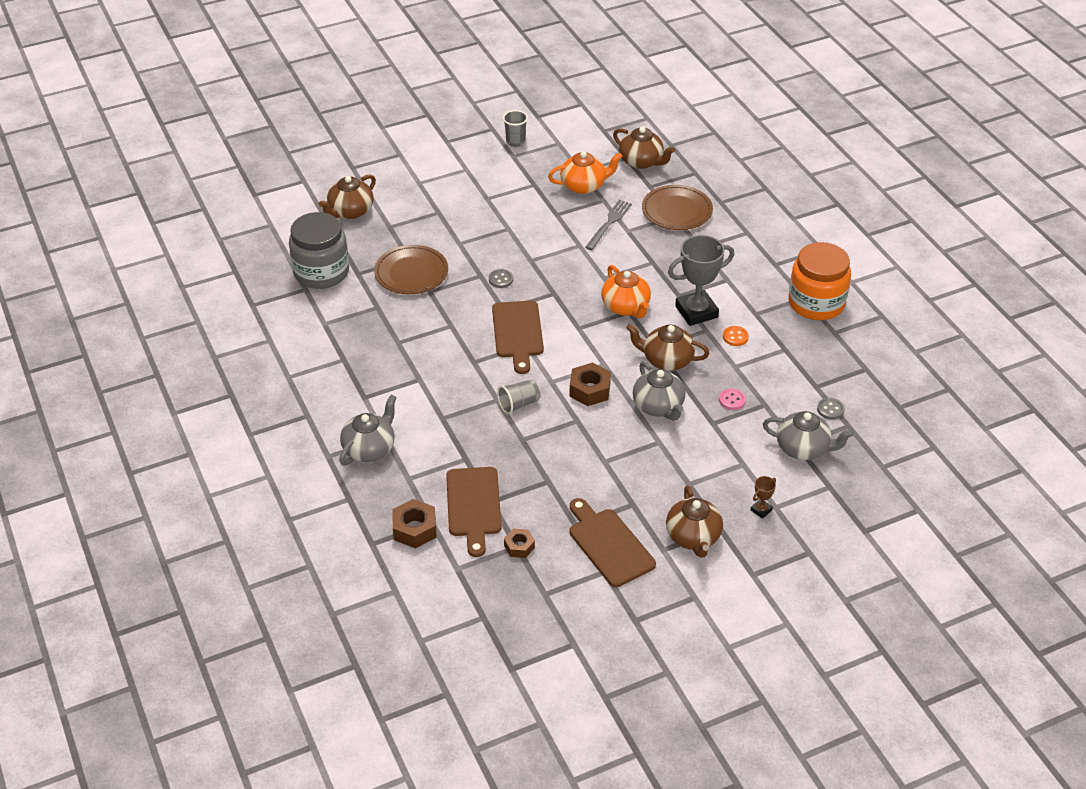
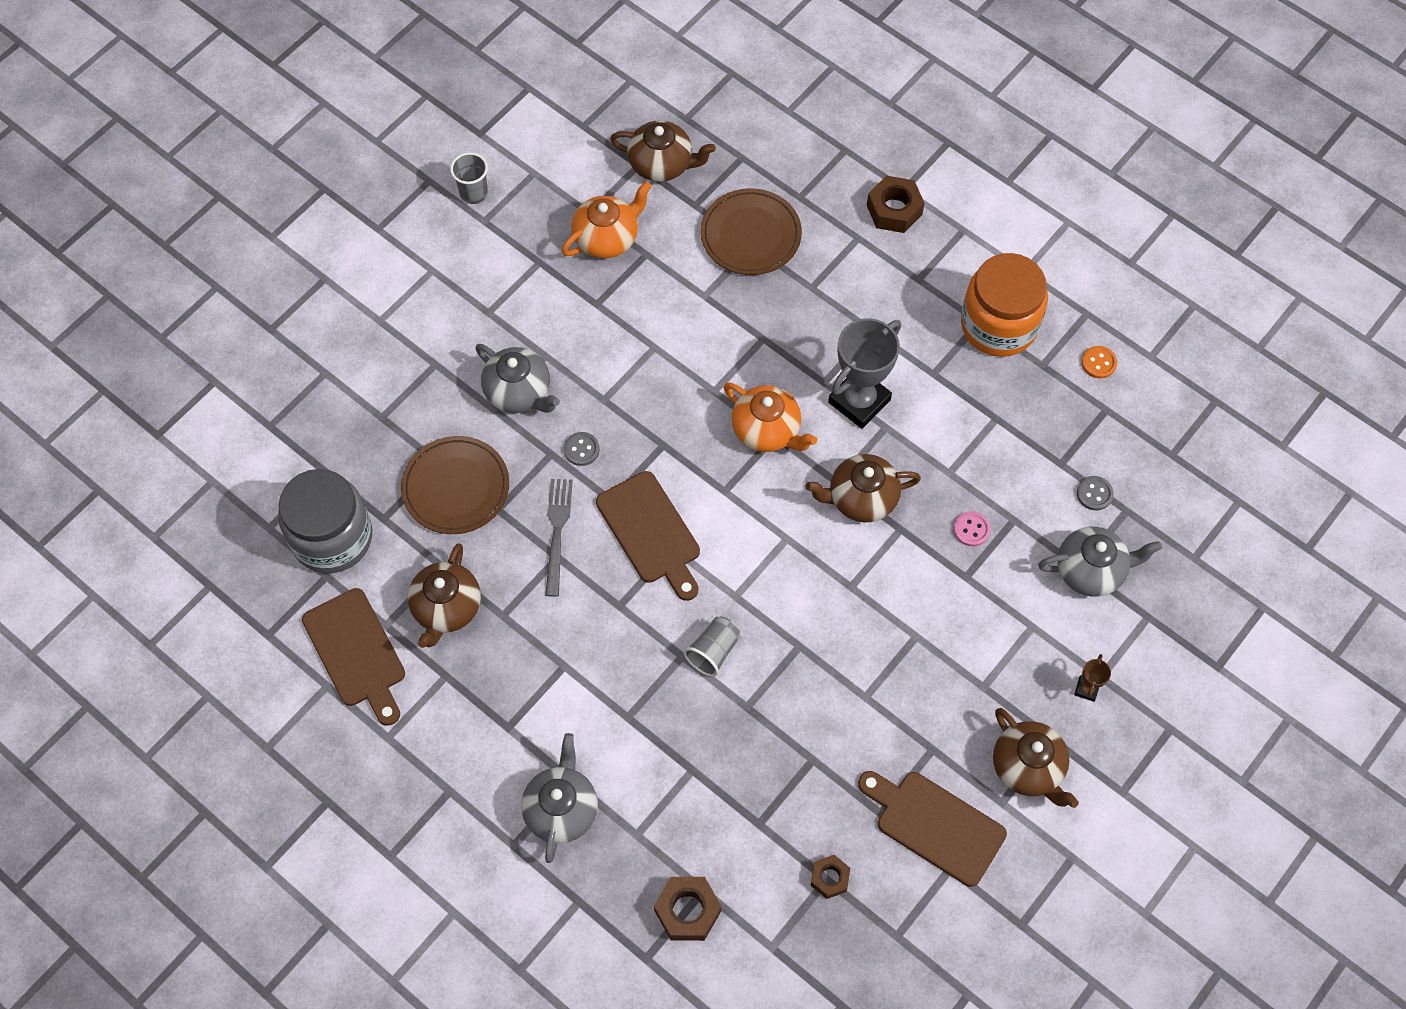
camera: 25 degrees left, 20 degrees up
(350, 211) = (312, 411): brown teapot -> brown teapot (446, 608)
(473, 506) = (741, 841): brown cutting board -> brown cutting board (356, 653)
(590, 390) = (790, 589): brown nut -> brown nut (894, 210)
(609, 223) = (674, 292): grey fork -> grey fork (557, 531)
(658, 406) = (888, 579): grey teapot -> grey teapot (519, 392)
(735, 337) = (927, 423): orange button -> orange button (1099, 363)

